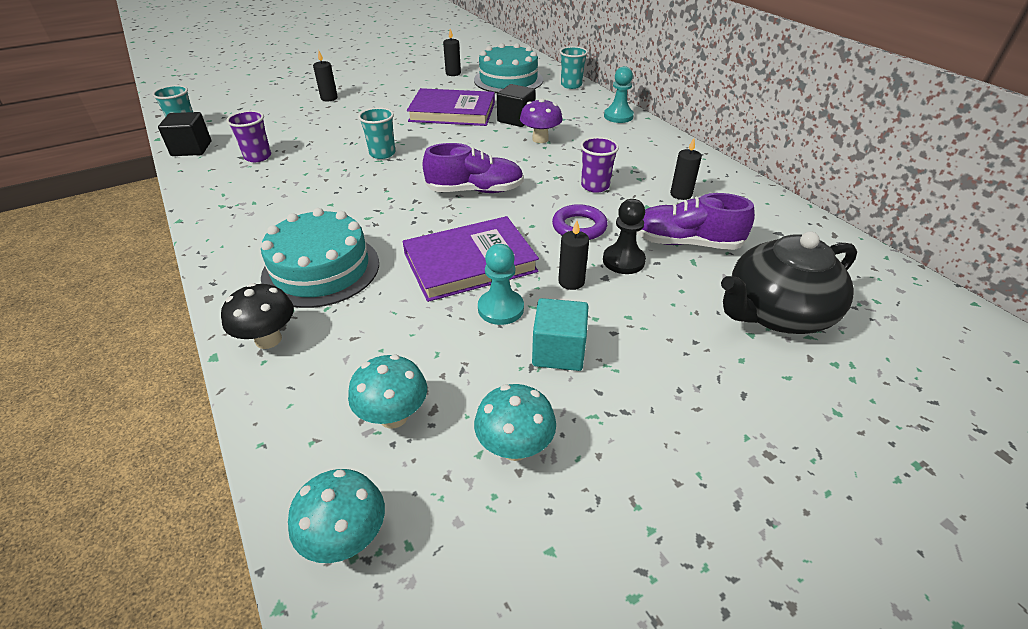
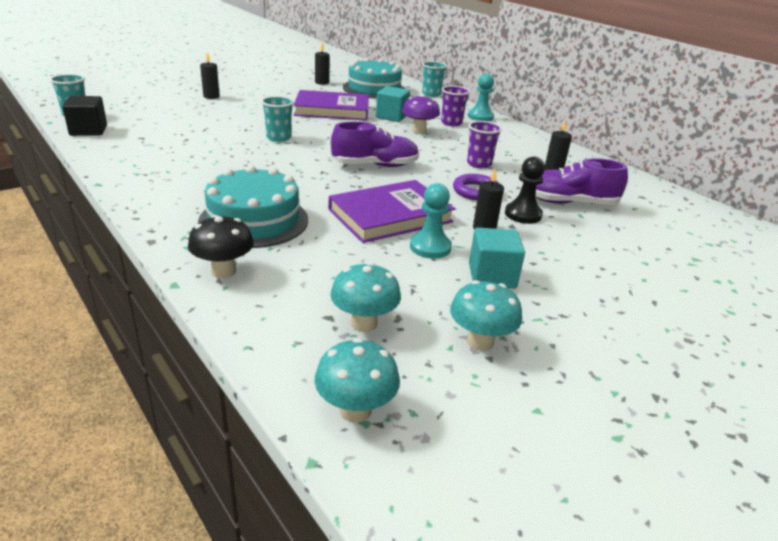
camera: 10 degrees left, 10 degrees down
(258, 157) = (158, 138): purple cup -> purple cup (451, 123)
(516, 119) = (392, 116): black cube -> turquoise cube
(776, 313) = (659, 248): black teapot -> none

